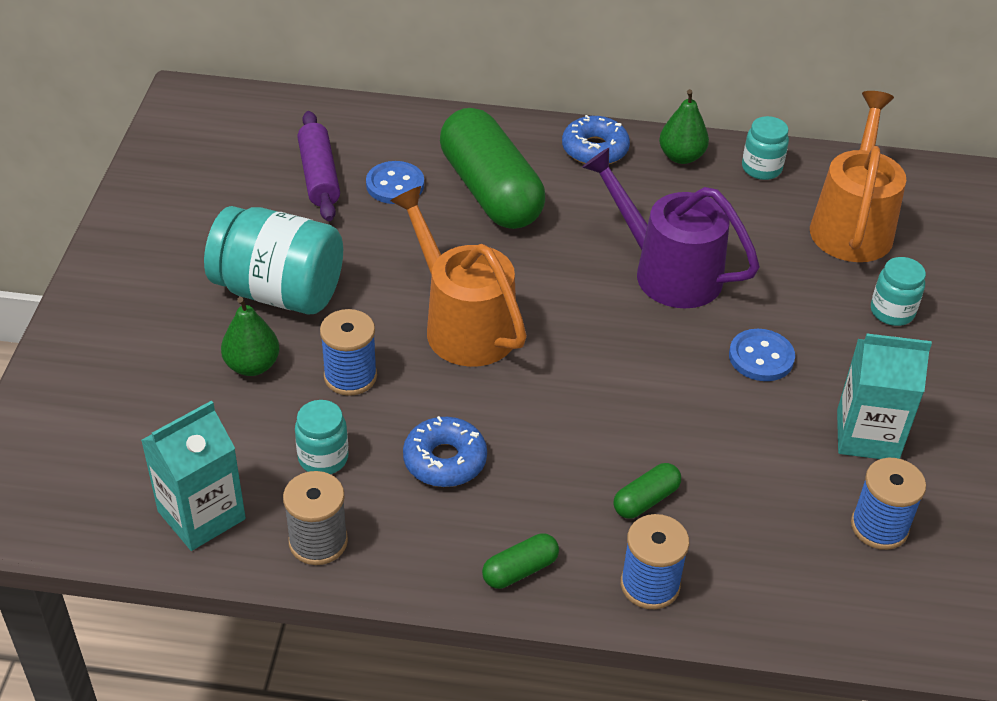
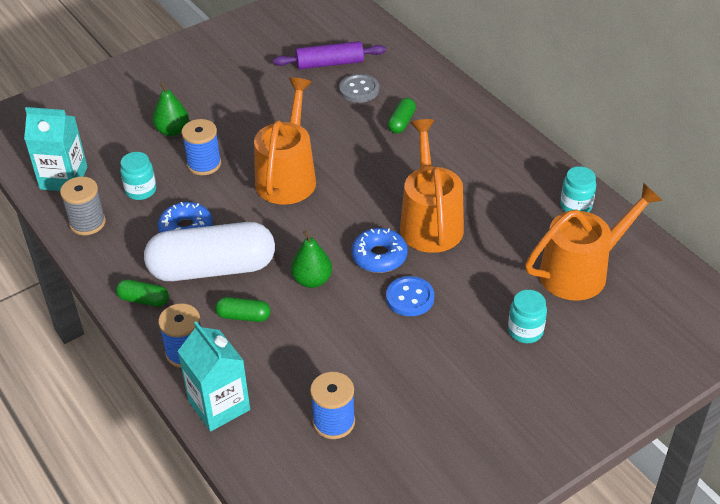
camera: 50 degrees right, 0 degrees up
(279, 291) = (231, 106): turquoise jar -> none
(319, 176) = (330, 63): purple rolling pin -> purple rolling pin turned 45 degrees clockwise
(395, 185) = (359, 90): blue button -> grey button
(490, 191) = (401, 122): green capsule -> green capsule, size x0.41
(538, 478) = (212, 268): none -> white capsule
(595, 149) = (492, 136): blue donut -> blue donut (379, 256)
(668, 272) = (430, 222): purple watering can -> orange watering can
(681, 157) = (536, 170): green pear -> green pear (312, 280)
(867, 435) = (402, 377): turquoise carton -> turquoise carton (219, 405)

